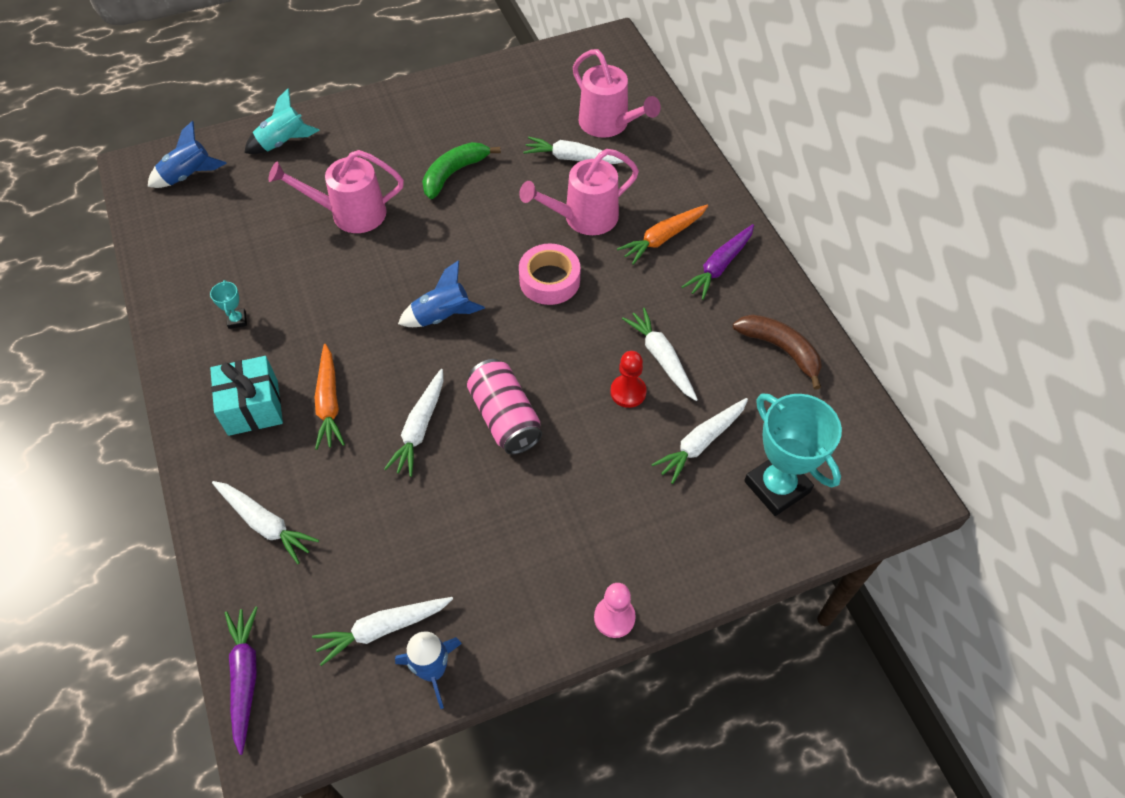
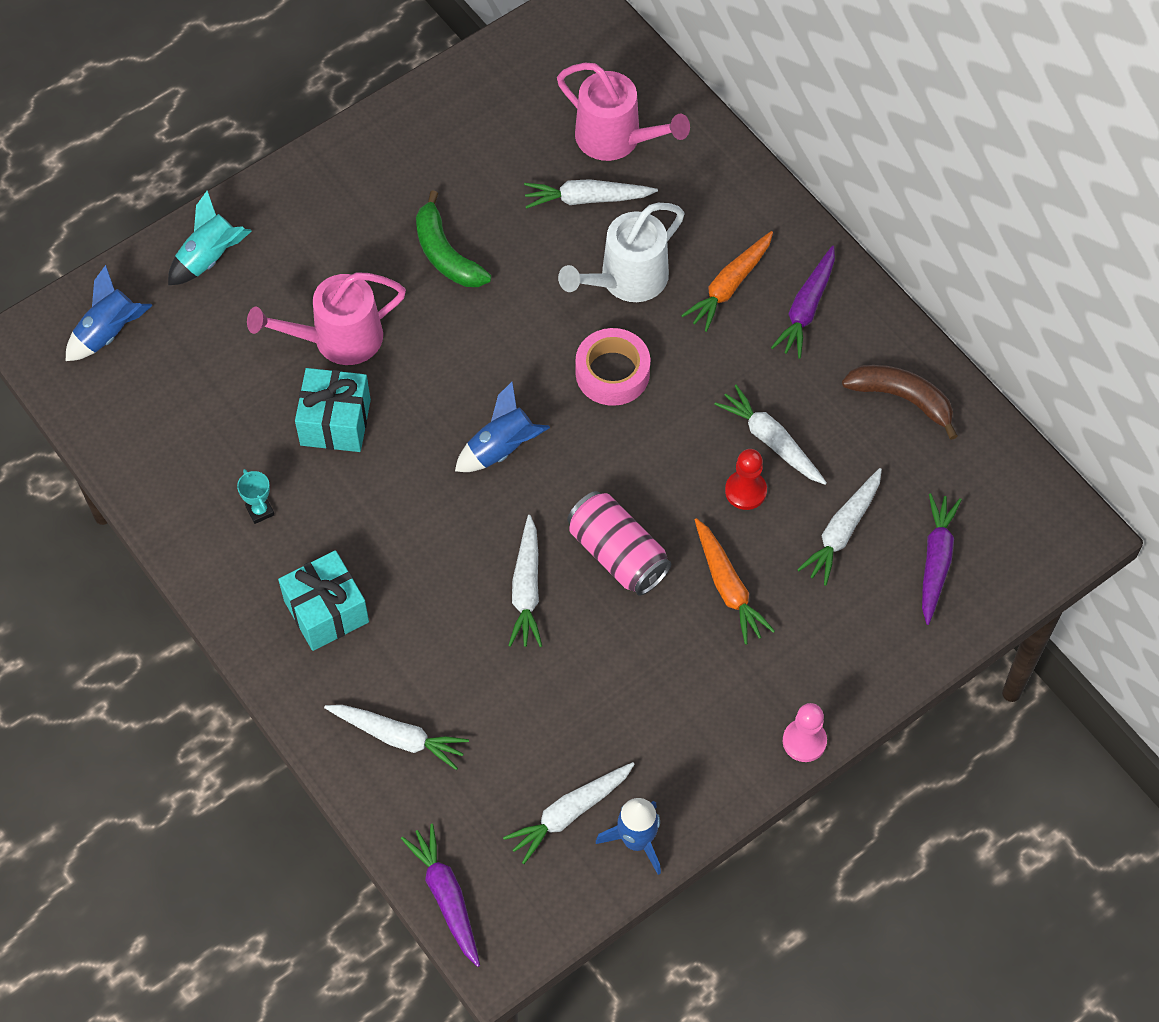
camera: 15 degrees left, 5 degrees up
(323, 270) = (335, 422): none -> turquoise gift
(329, 403) = (411, 585): orange carrot -> orange carrot (728, 587)
(454, 173) = (446, 254): green banana -> green banana turned 60 degrees counterclockwise
(583, 218) = (626, 280): pink watering can -> white watering can
(777, 487) = (936, 561): turquoise trophy -> purple carrot

